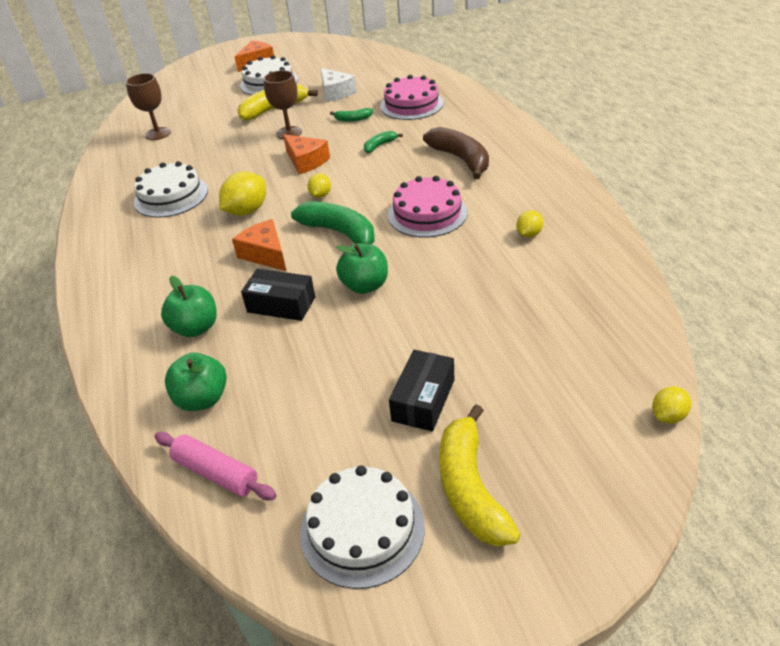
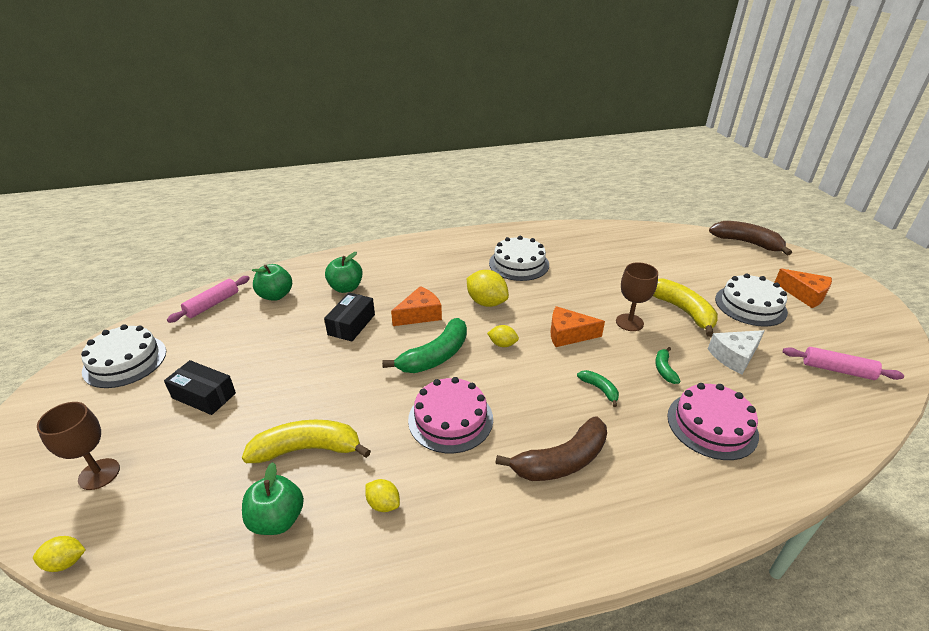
camera: 90 degrees right, 5 degrees down
(158, 134) = (626, 248): brown goblet -> brown goblet (99, 474)
(168, 77) = (746, 243): none -> brown banana
(306, 161) = (568, 334): orange cheese -> orange cheese turned 45 degrees clockwise
(349, 61) = (837, 370): none -> pink rolling pin
(365, 286) = (353, 369): green apple -> green apple (277, 519)
(470, 488) = (110, 413): yellow banana -> yellow banana (307, 449)
(668, 416) = (66, 562): yellow lemon -> yellow lemon turned 60 degrees counterclockwise

